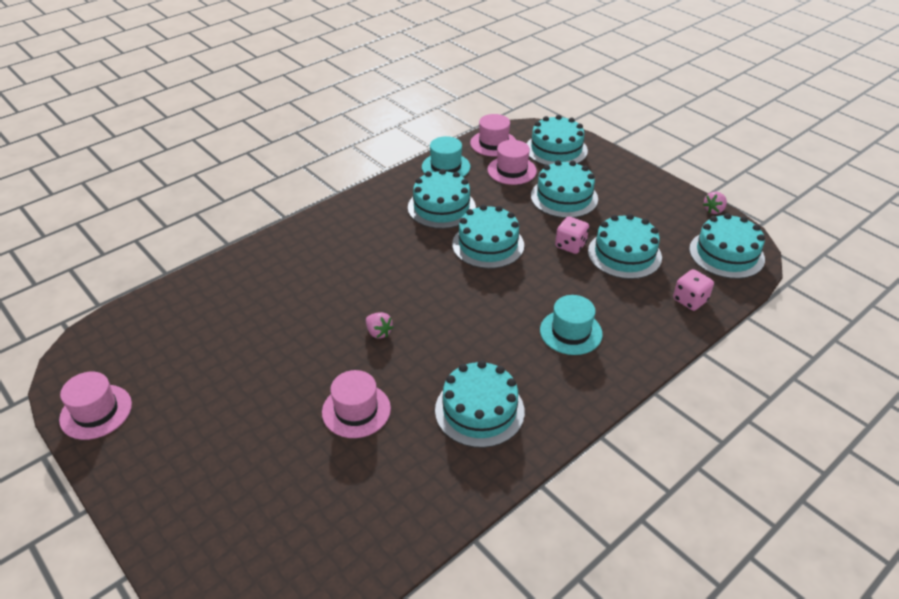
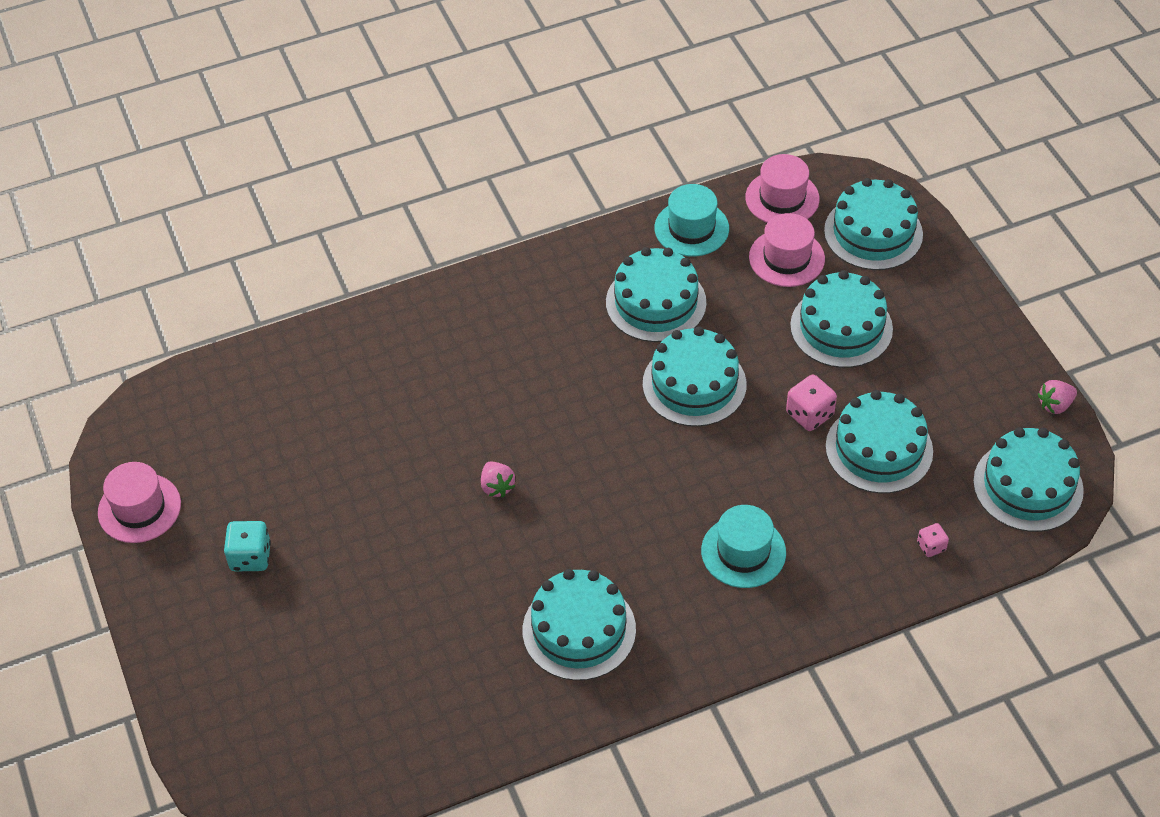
camera: 20 degrees right, 10 degrees up
(200, 424) = (250, 557): none -> turquoise dice
(356, 410) = (433, 588): pink hat -> none
(690, 300) = (931, 546): pink dice -> pink dice, size x0.59

